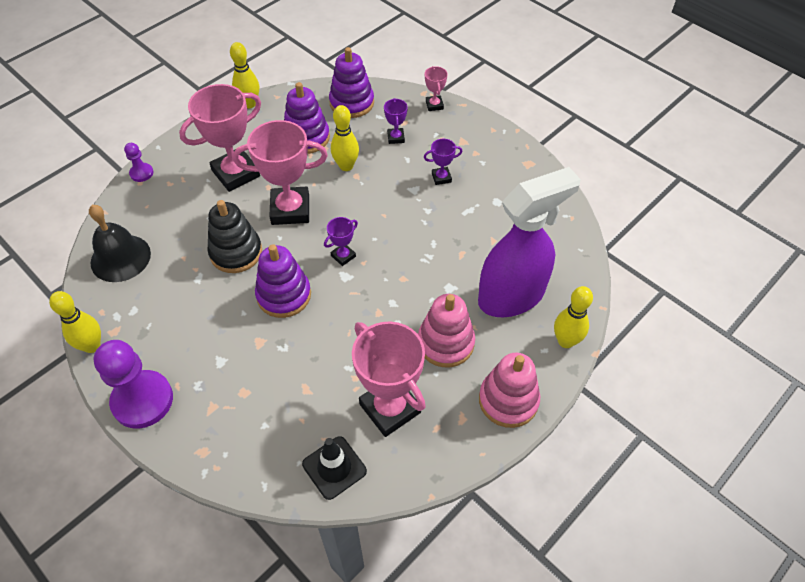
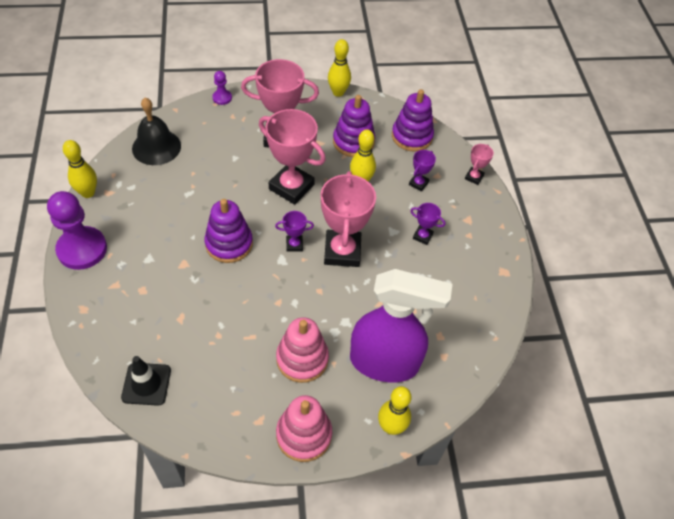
camera: 35 degrees right, 0 degrees up
(236, 252) = (228, 192): black stacking toy -> none
(390, 408) = (219, 374): pink trophy -> pink trophy (342, 251)

